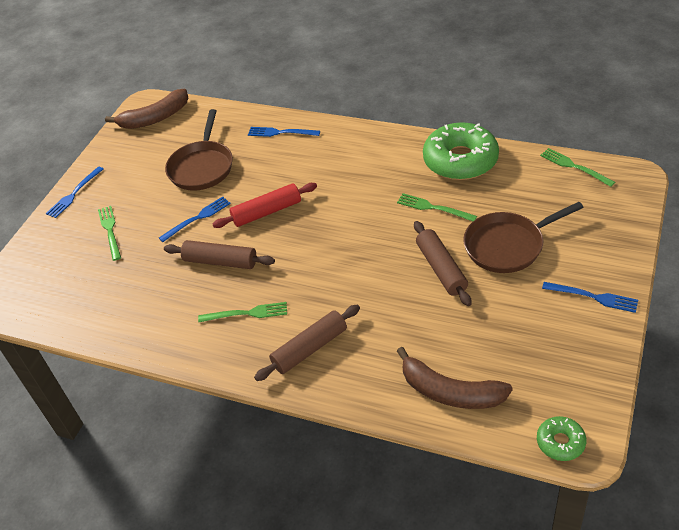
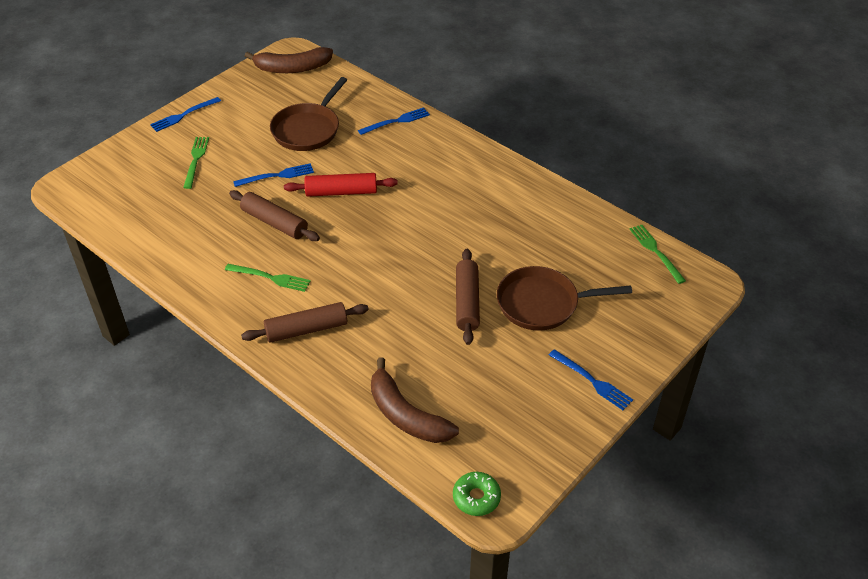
camera: 15 degrees right, 0 degrees up
(280, 132) = (397, 121): blue fork -> blue fork turned 120 degrees clockwise
(432, 208) = (494, 242): green fork -> none
(460, 160) = (549, 206): green donut -> none

